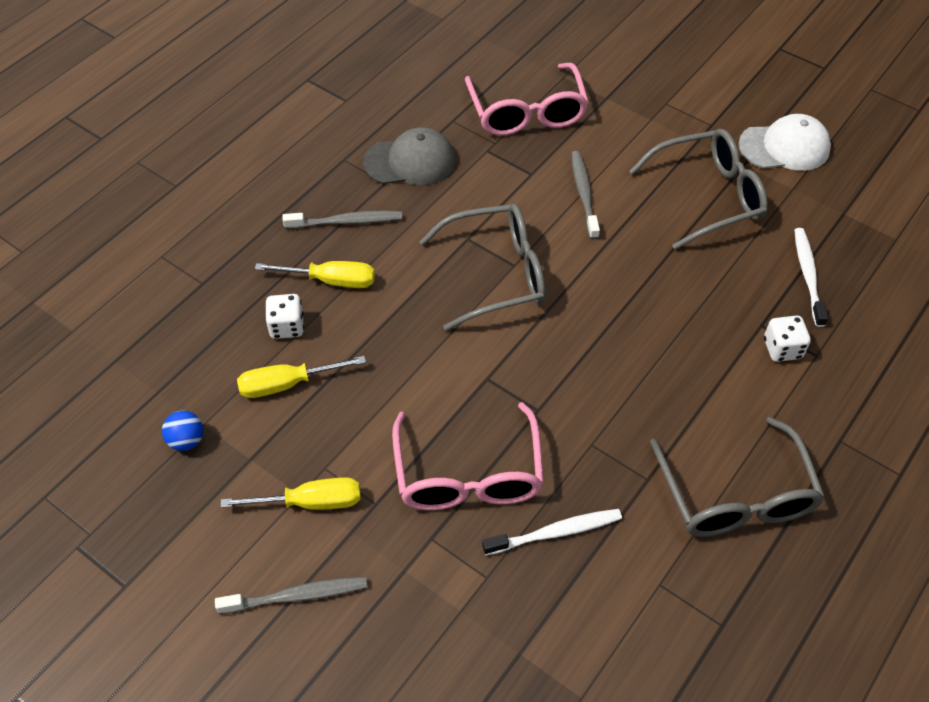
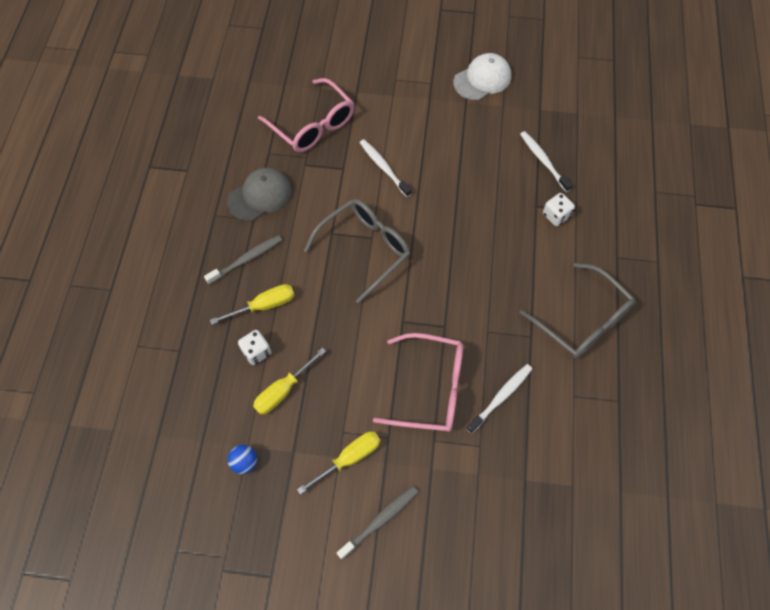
camera: 30 degrees left, 10 degrees up
(468, 473) = (430, 388): pink glasses -> pink glasses turned 45 degrees counterclockwise
(584, 194) = (384, 167): grey toothbrush -> white toothbrush
(707, 197) = (457, 134): grey glasses -> none

